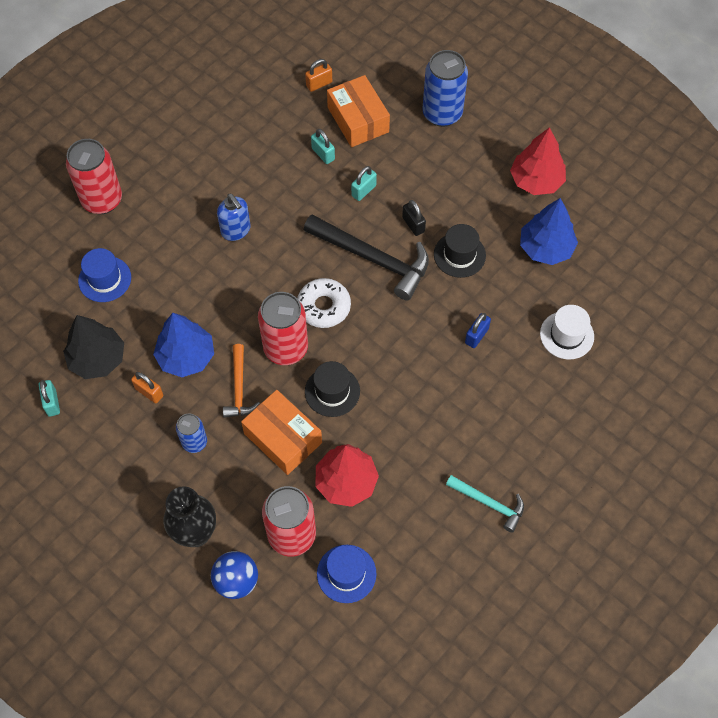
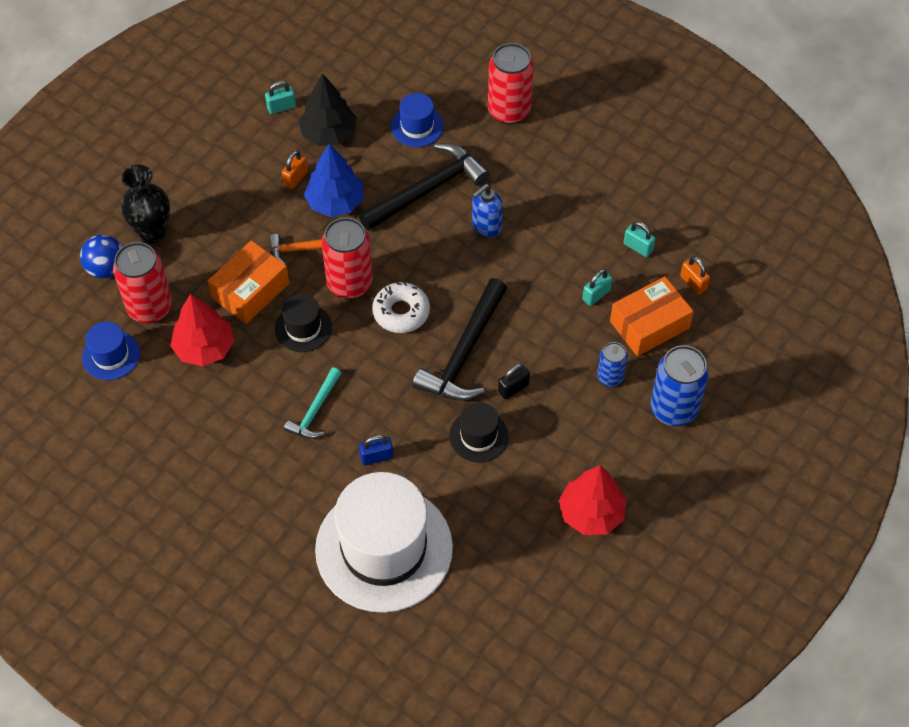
camera: 85 degrees right, 5 degrees down
(185, 275) = (428, 190): none -> black hammer
(194, 442) = (244, 220): blue can -> blue can (610, 377)
(363, 191) = (552, 337): turquoise padlock -> turquoise padlock (638, 247)
(476, 336) = (376, 457): blue padlock -> blue padlock turned 45 degrees counterclockwise
(489, 503) = (181, 476): turquoise hammer -> turquoise hammer (315, 410)
(546, 248) = (497, 525): blue tree -> none
(567, 335) = (384, 548): white hat -> white hat, size x2.22

